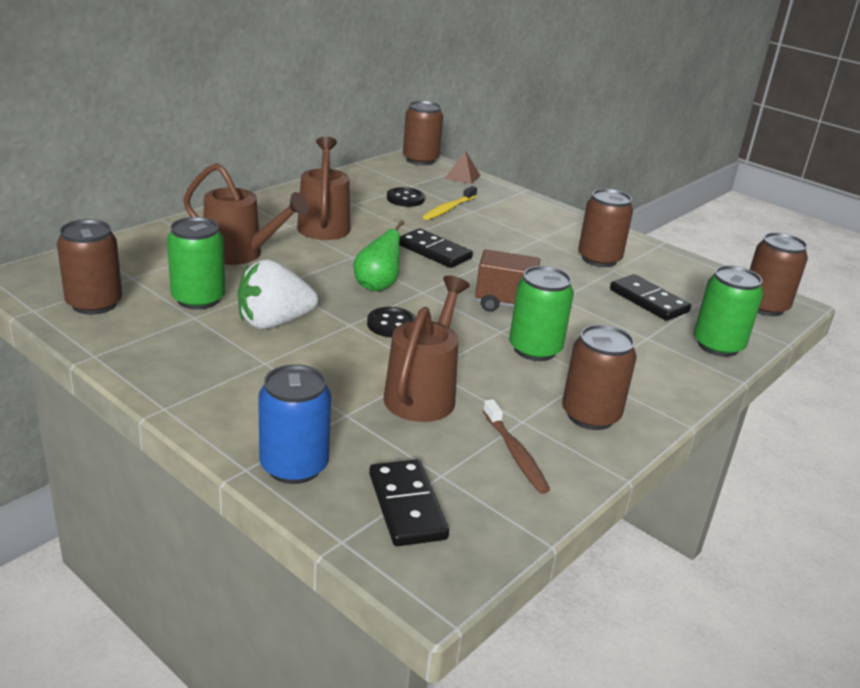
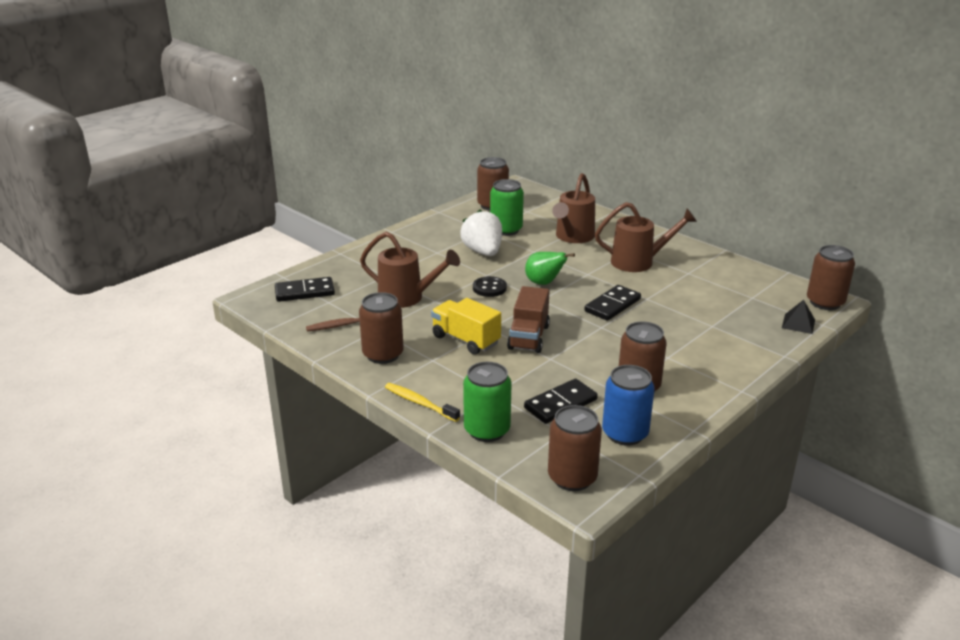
camera: 95 degrees right, 0 degrees up
(294, 466) = (340, 264): blue can -> blue can (625, 433)
(405, 199) = (716, 294): black button -> none
(449, 209) = (708, 314): yellow toothbrush -> yellow toothbrush (419, 403)
(462, 176) = (798, 323): brown pyramid -> black pyramid
(535, 349) = (465, 340): green can -> yellow truck

